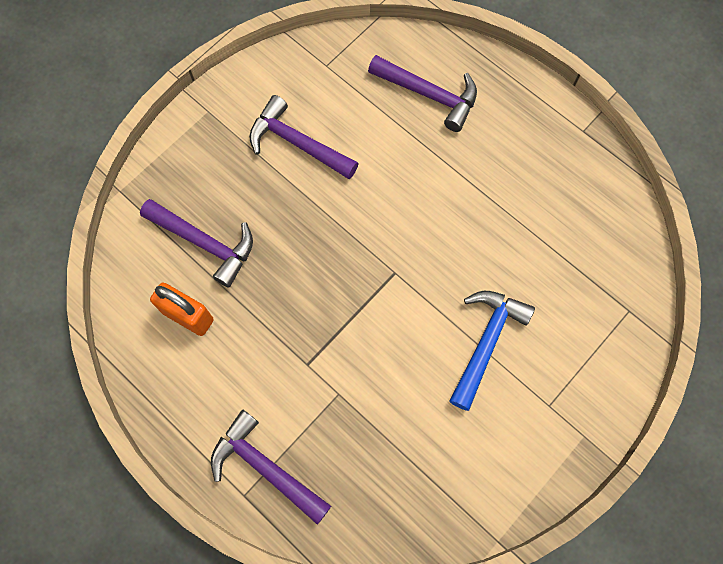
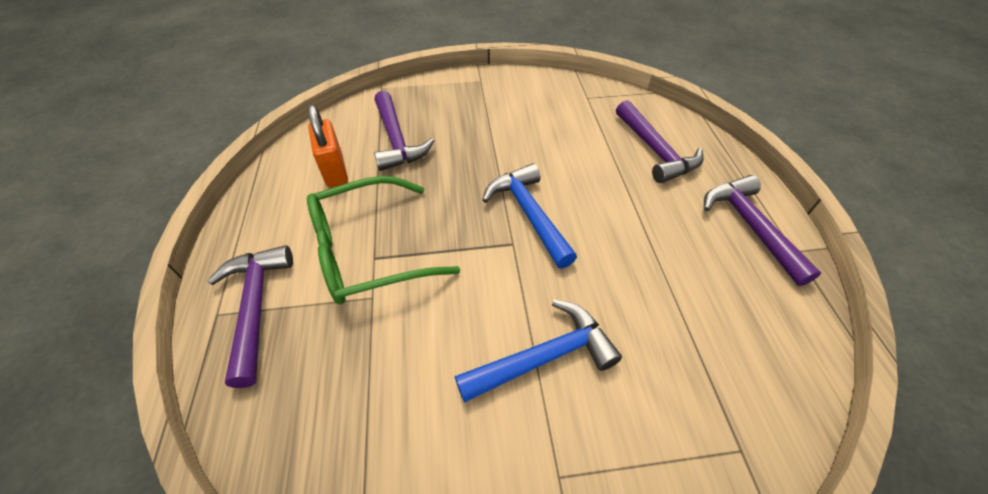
camera: 40 degrees right, 20 degrees down
(297, 143) = (521, 124): purple hammer -> purple hammer (750, 226)
(297, 363) = (368, 251): none -> green glasses
(383, 236) = (528, 214): none -> blue hammer

